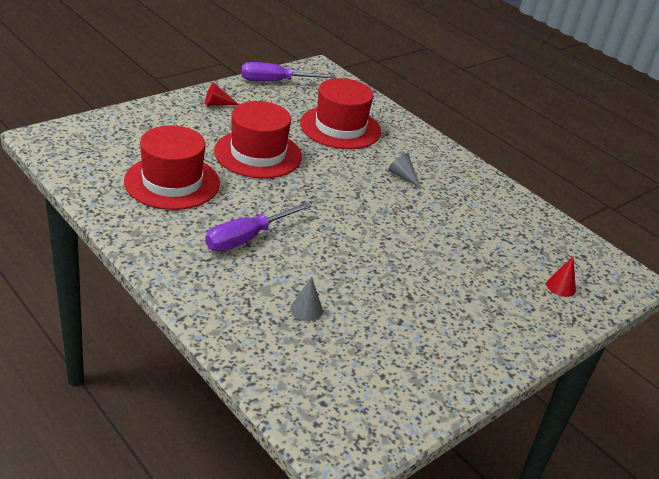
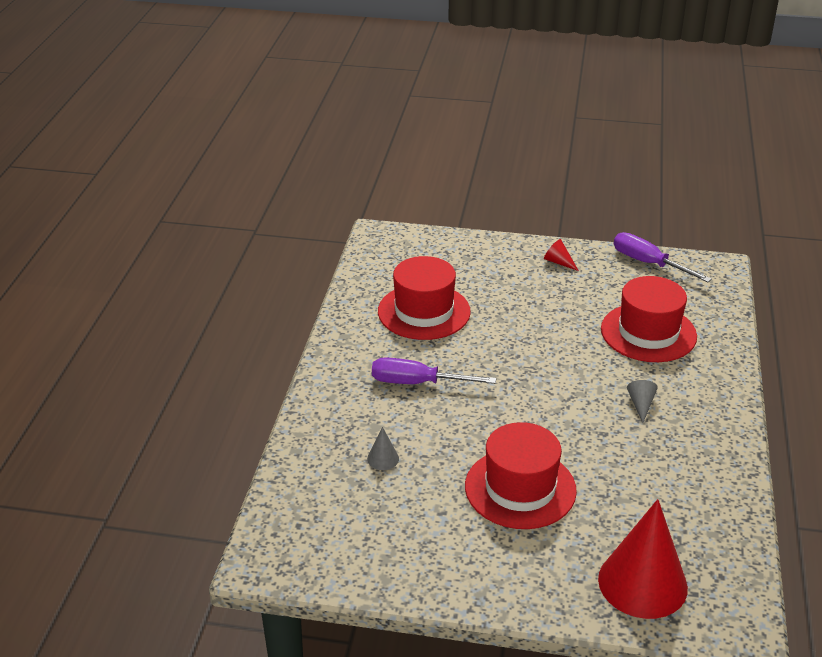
camera: 55 degrees right, 0 degrees up
(258, 154) = (529, 321): red hat -> red hat (520, 488)
(561, 286) = (642, 583): red cone -> red cone, size x2.47

